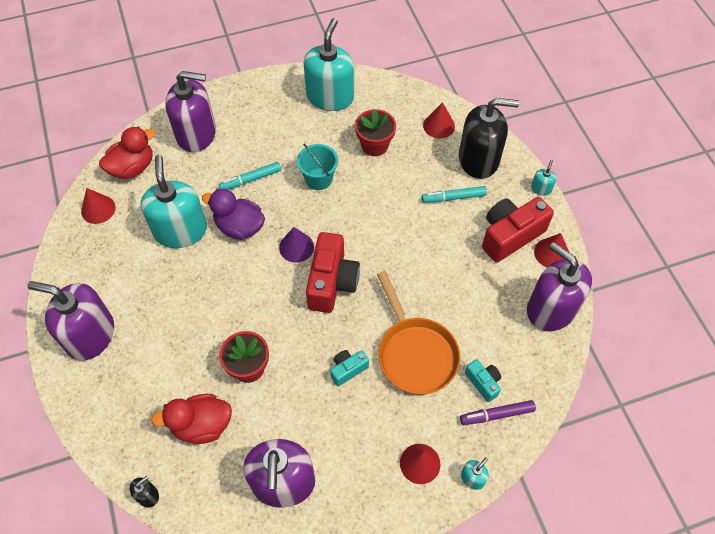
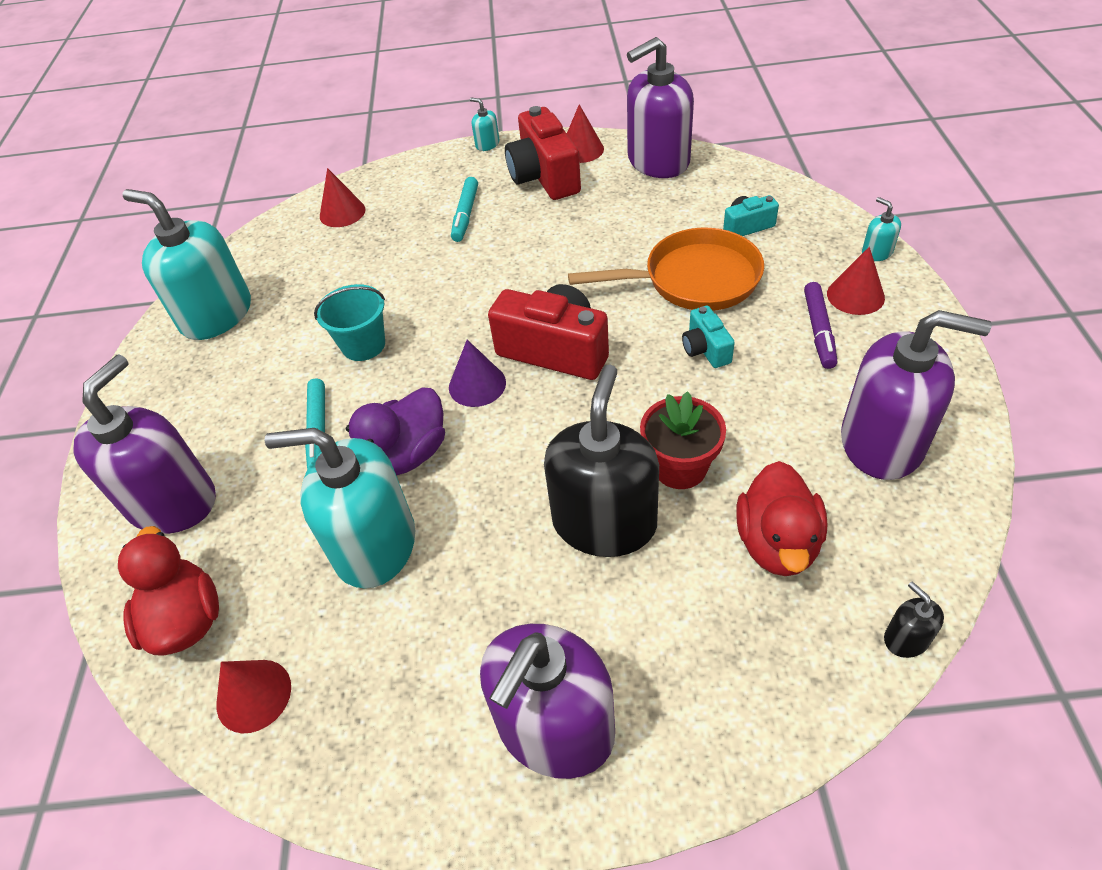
camera: 70 degrees left, 10 degrees down
(374, 145) = (337, 277): red flower pot -> none
(479, 159) = (417, 186): black soap dispenser -> black soap dispenser (604, 522)
(497, 415) = (792, 222): purple marker -> purple marker (819, 330)

